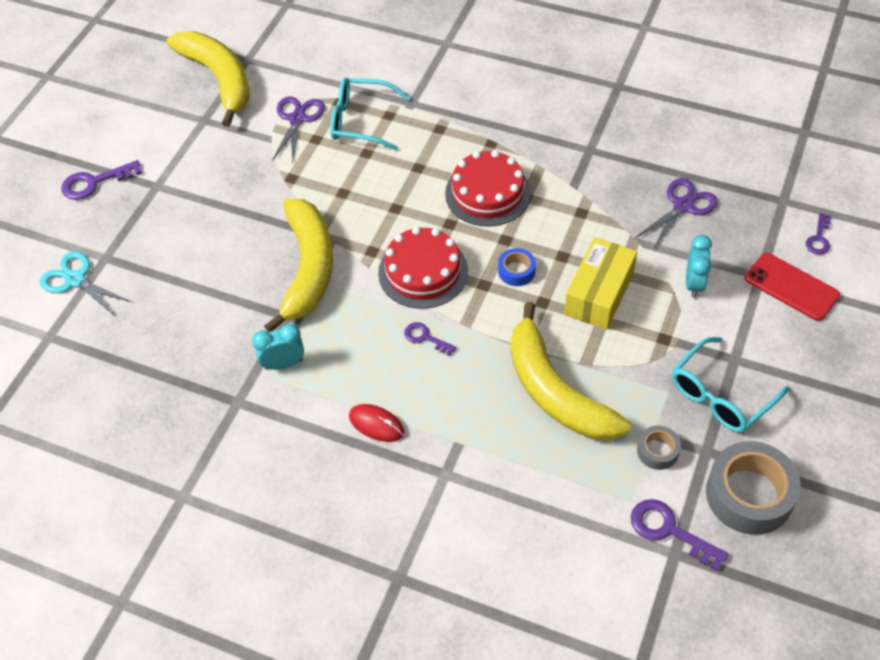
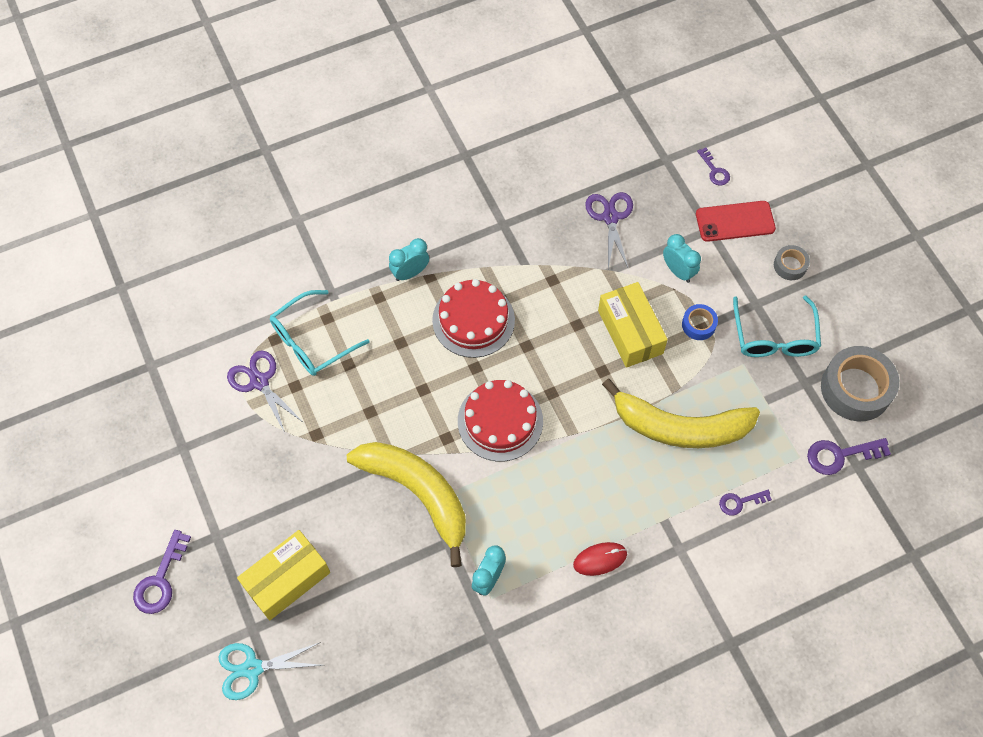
camera: 50 degrees left, 10 degrees up
(162, 247) = (287, 580): none -> yellow box
(219, 79) = (150, 402): yellow banana -> none
(425, 338) = (558, 468): purple key -> purple key (740, 502)
(481, 130) = (410, 273): none -> turquoise clock
(516, 271) = (560, 363): blue tape -> blue tape (698, 325)
(657, 451) = (780, 409): grey tape -> grey tape (790, 265)

